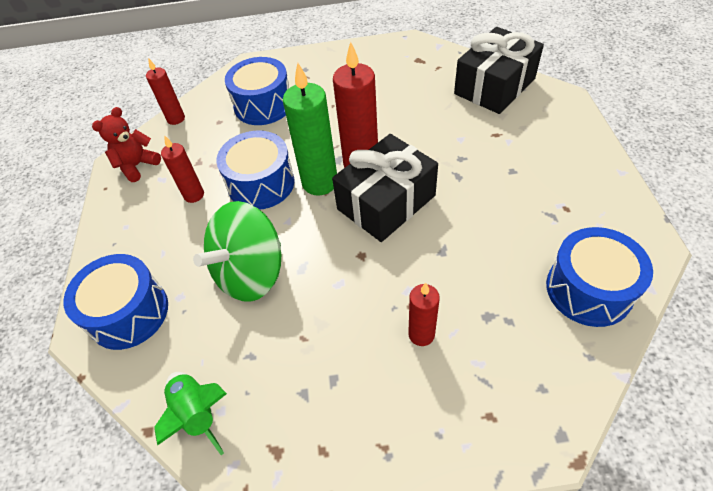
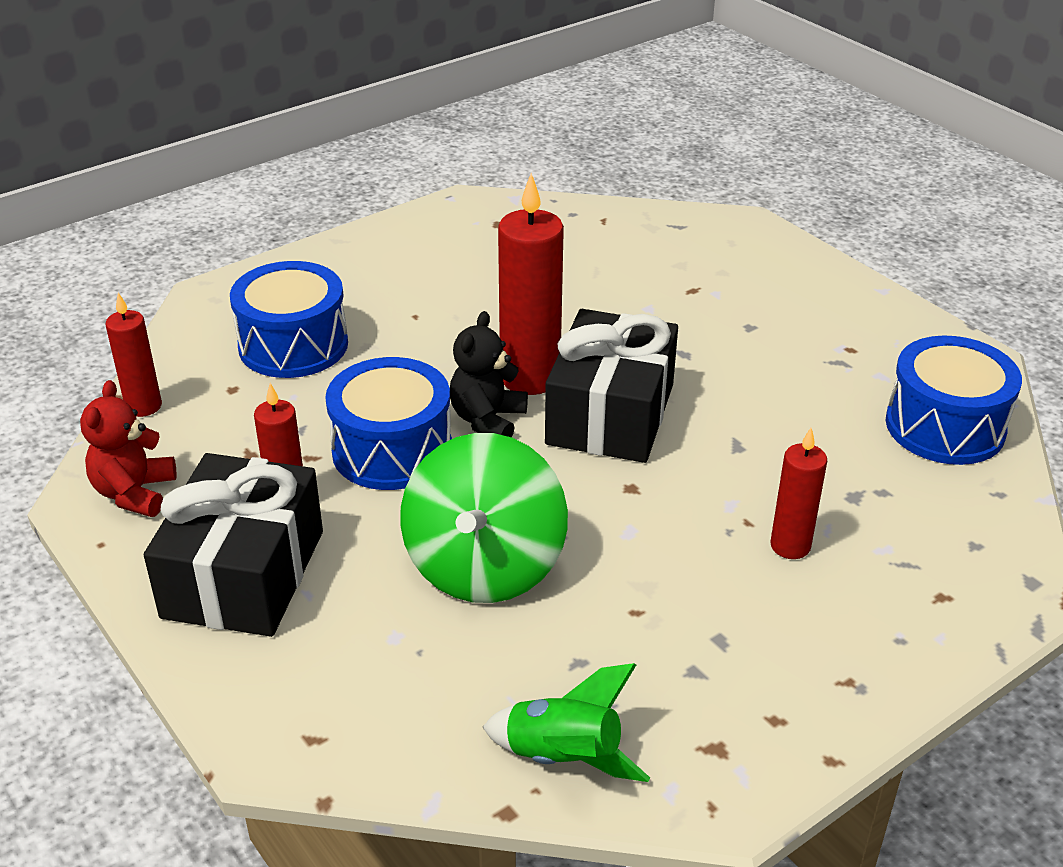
camera: 35 degrees left, 15 degrees down
(128, 313) = (326, 689): blue drum -> none
(320, 182) = (487, 420): green candle -> black teddy bear
(494, 86) = (641, 232): black gift -> black gift (243, 574)

